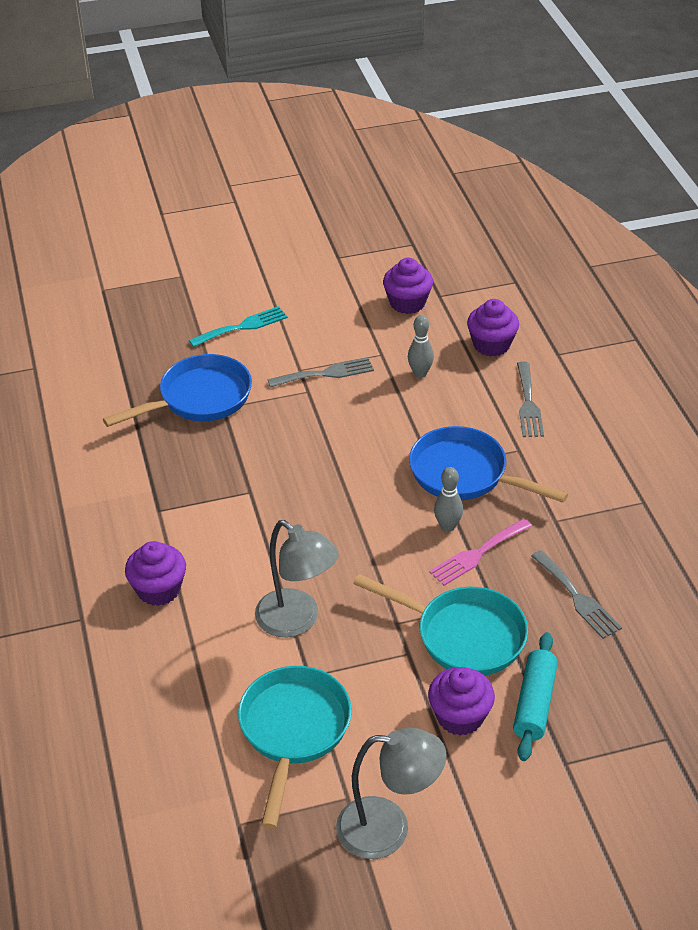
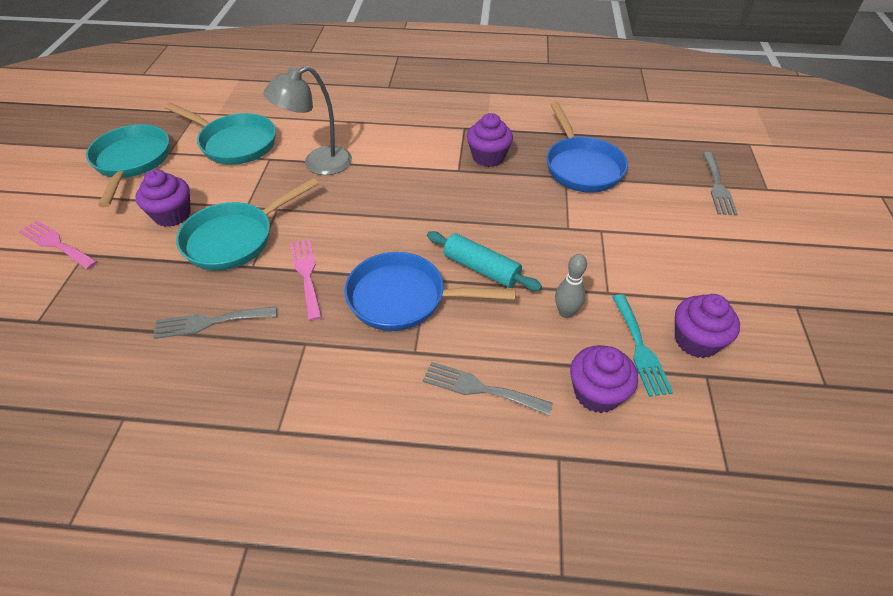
camera: 110 degrees right, 5 degrees up
(159, 589) = (390, 116): purple cupcake -> purple cupcake (488, 157)
(242, 327) = (677, 209): turquoise fork -> turquoise fork (640, 348)
(326, 373) = (589, 245): grey fork -> grey fork (717, 186)
(388, 829) = (132, 162): grey lamp -> turquoise pan
(447, 526) = (349, 266): grey bowling pin -> none
(465, 474) = (404, 298): blue pan -> blue pan turned 135 degrees counterclockwise
(534, 703) = (143, 256): turquoise rolling pin -> turquoise rolling pin (481, 269)
(568, 803) = (56, 244): none -> pink fork

